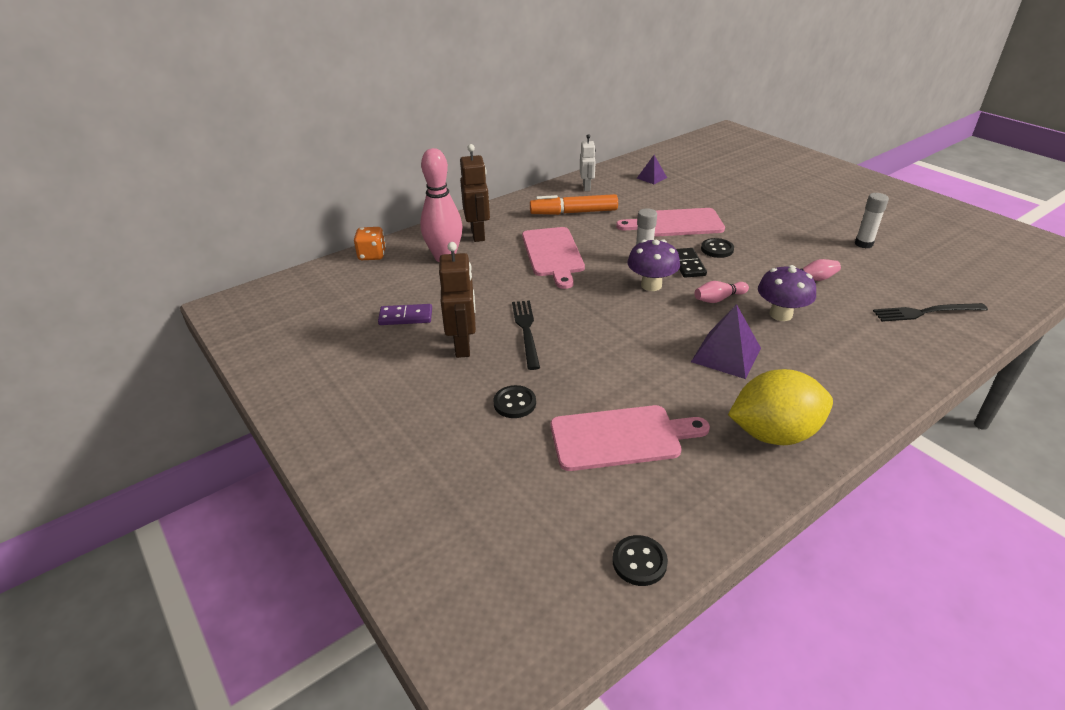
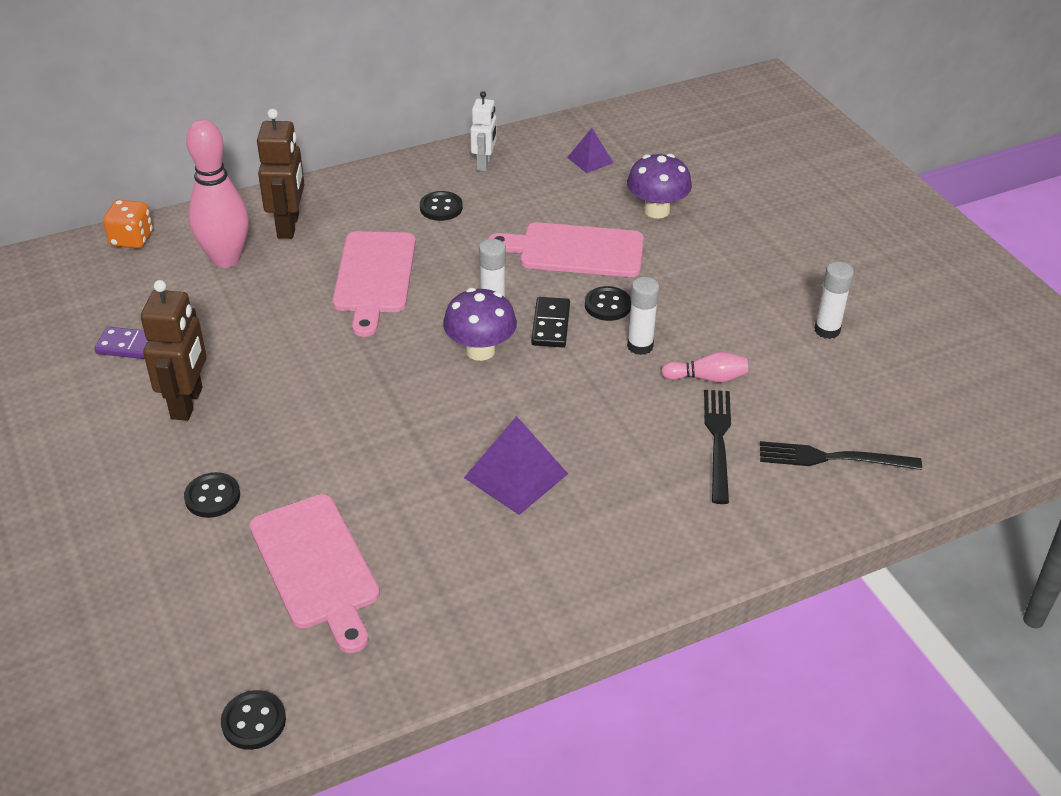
camera: 10 degrees right, 5 degrees up
(526, 331) = (277, 394): black fork -> black fork (718, 440)
(574, 212) = (441, 208): orange marker -> black button
(621, 437) = (316, 566): pink cutting board -> pink cutting board turned 60 degrees clockwise
(718, 299) = (559, 388): pink bowling pin -> none
(754, 268) = (640, 346): none -> white glue stick
(773, 434) = (506, 596): yellow lemon -> none
(780, 314) = (628, 427): purple mushroom -> purple mushroom (656, 210)

